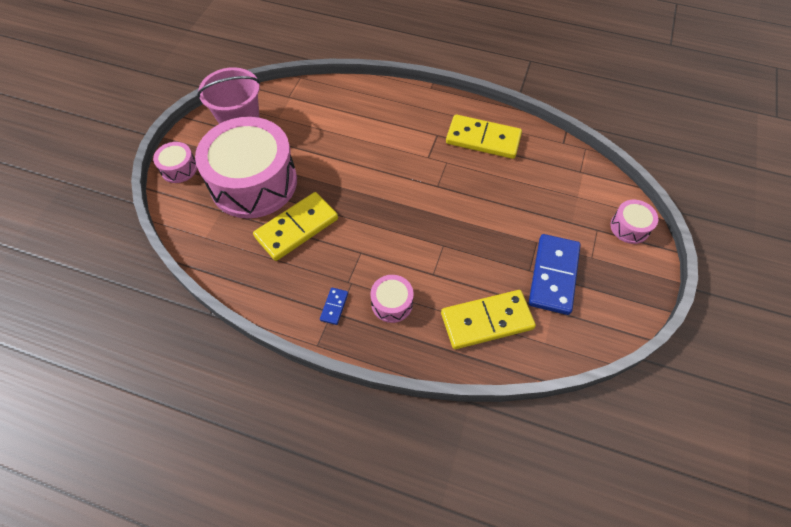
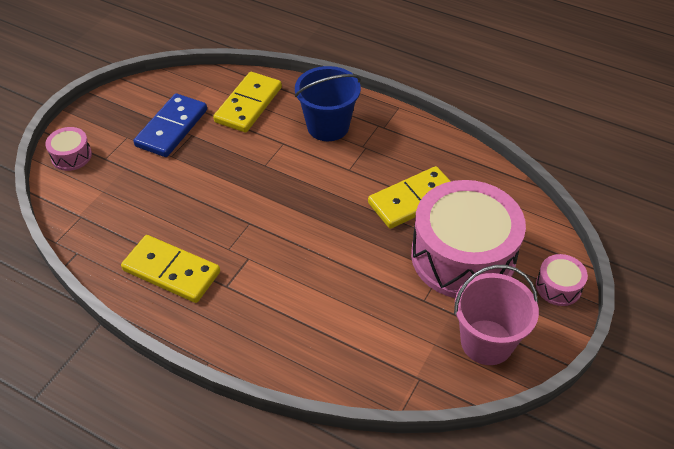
camera: 170 degrees left, 10 degrees down
(334, 306) = (381, 130): blue domino -> none
(392, 303) = (328, 126): pink drum -> blue bucket
(486, 321) = (248, 105): yellow domino -> yellow domino turned 60 degrees counterclockwise

